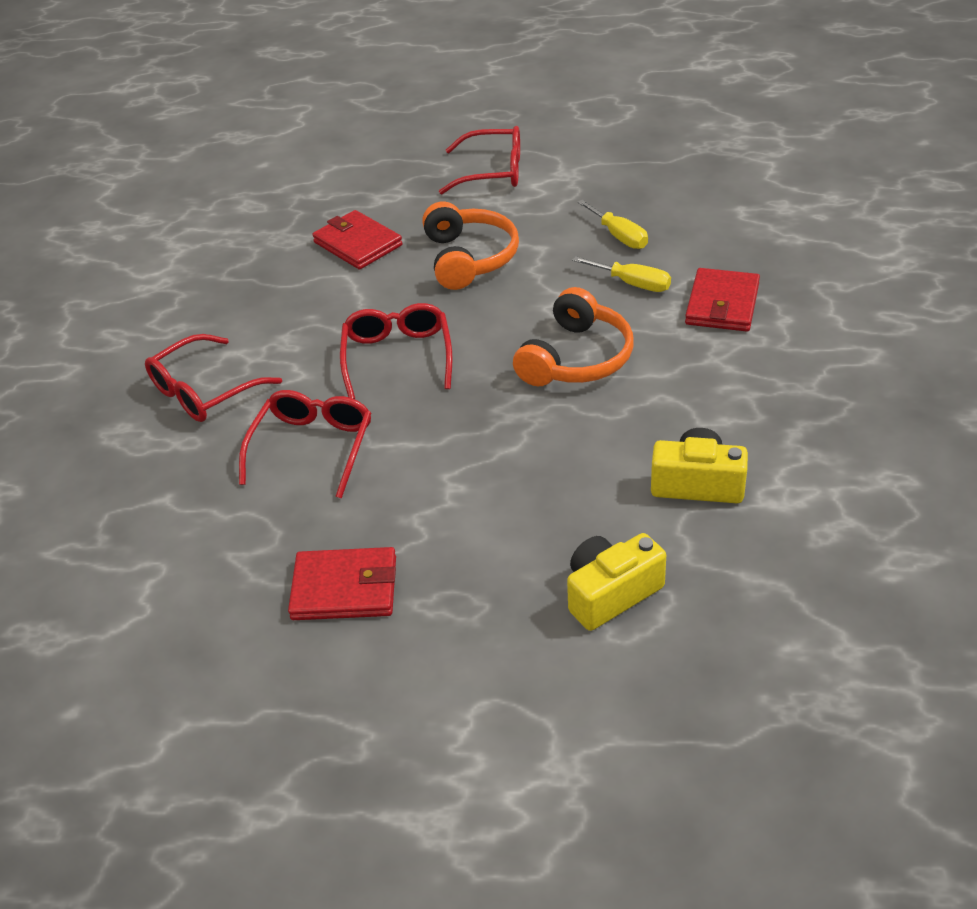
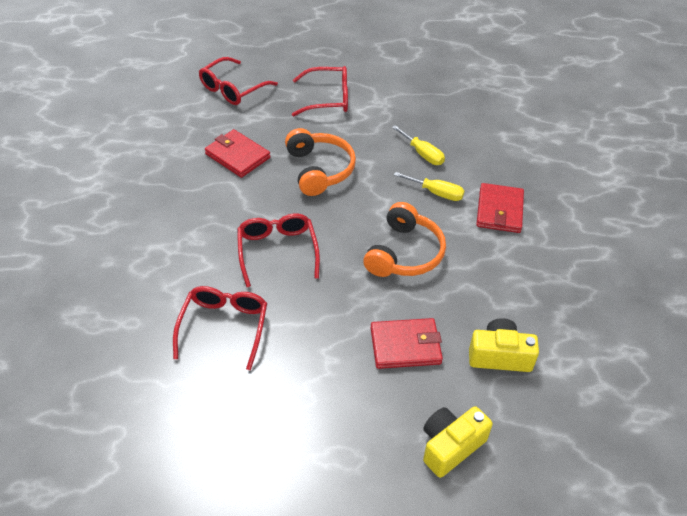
camera: 10 degrees left, 5 degrees up
(204, 391) = (138, 279): red glasses -> red glasses (232, 89)
(345, 588) = (261, 445): red wallet -> red wallet (405, 346)

